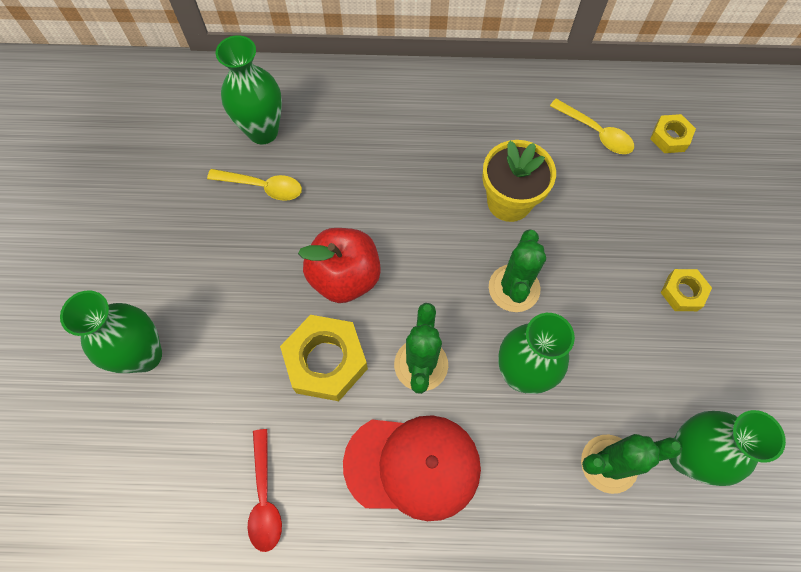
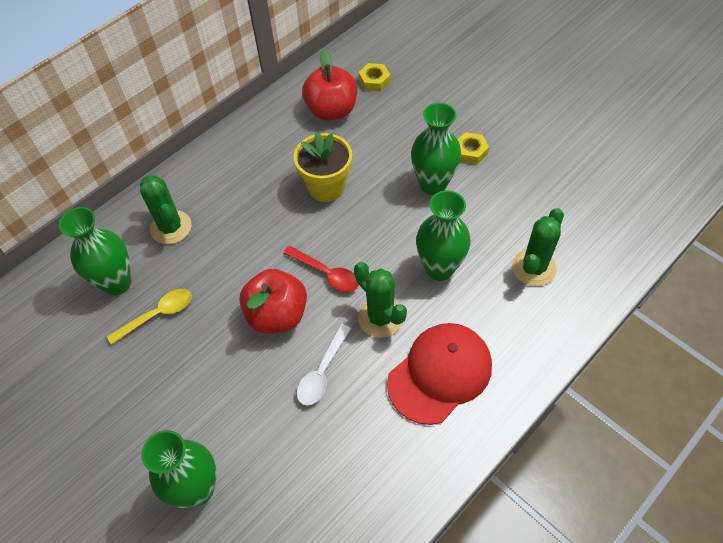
camera: 45 degrees left, 10 degrees down
(264, 497) = (377, 482): red spoon -> red spoon (326, 273)
(326, 361) = (322, 371): yellow nut -> white spoon
(514, 288) = (383, 229): green cactus -> green cactus (171, 227)
(595, 132) = (331, 110): yellow spoon -> red apple
(686, 456) = (563, 227): green vase -> green vase (433, 185)

